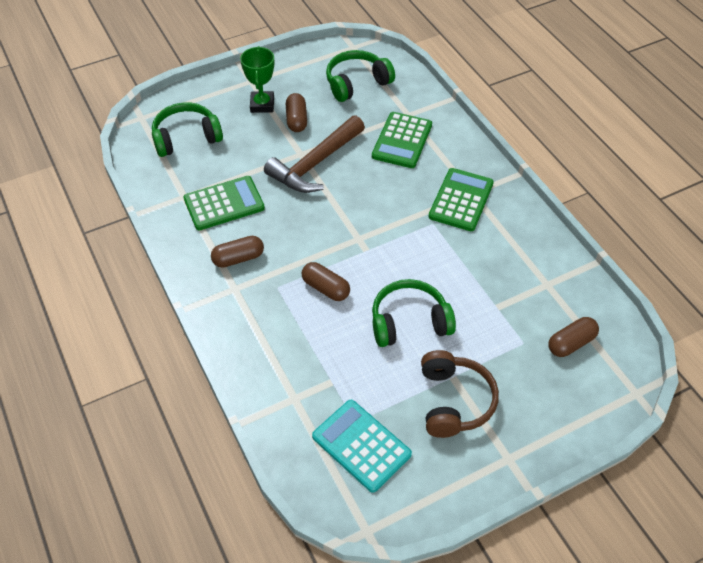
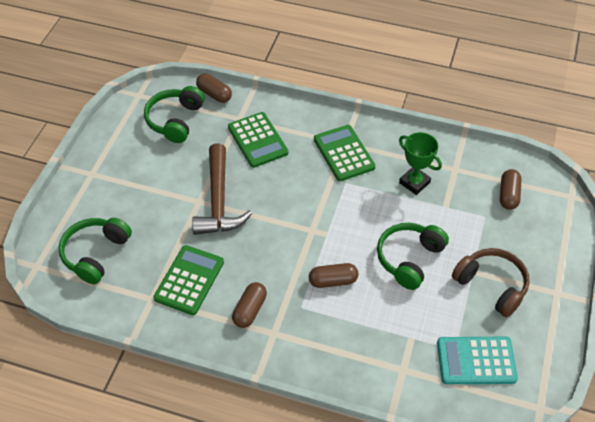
camera: 45 degrees left, 0 degrees up
(262, 105) = (124, 186): green trophy -> green trophy (414, 182)
(296, 120) = (165, 178): brown capsule -> brown capsule (214, 94)

